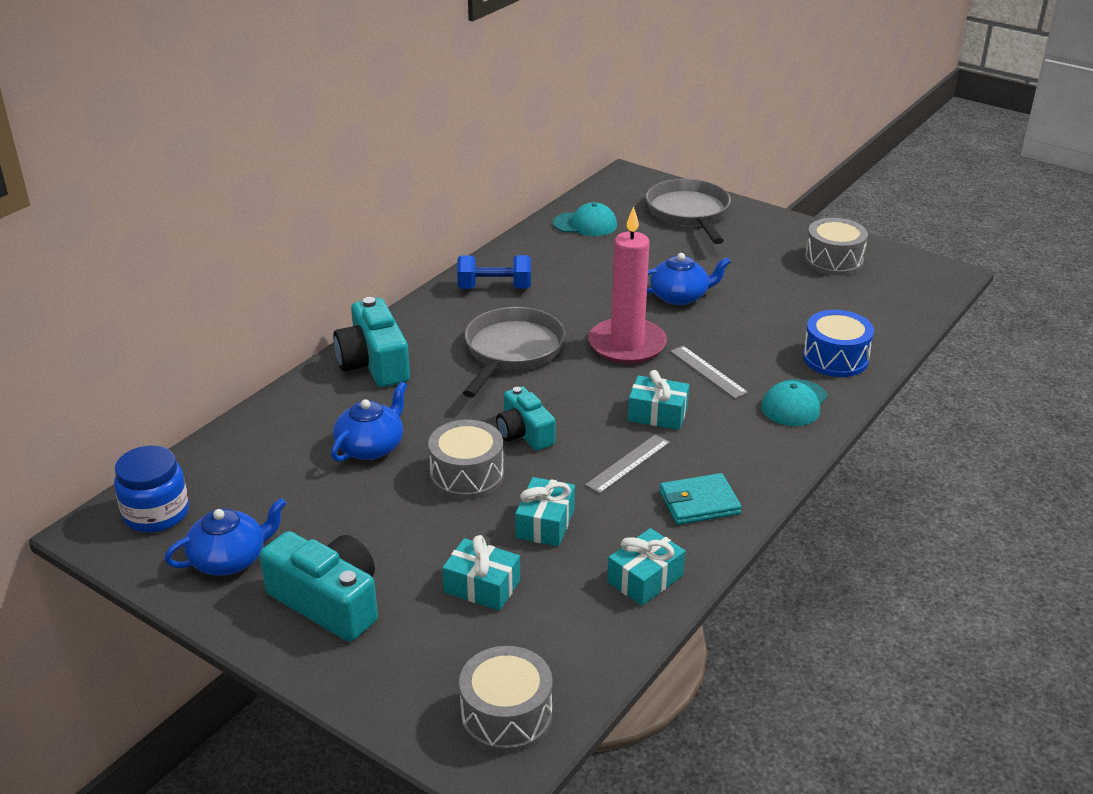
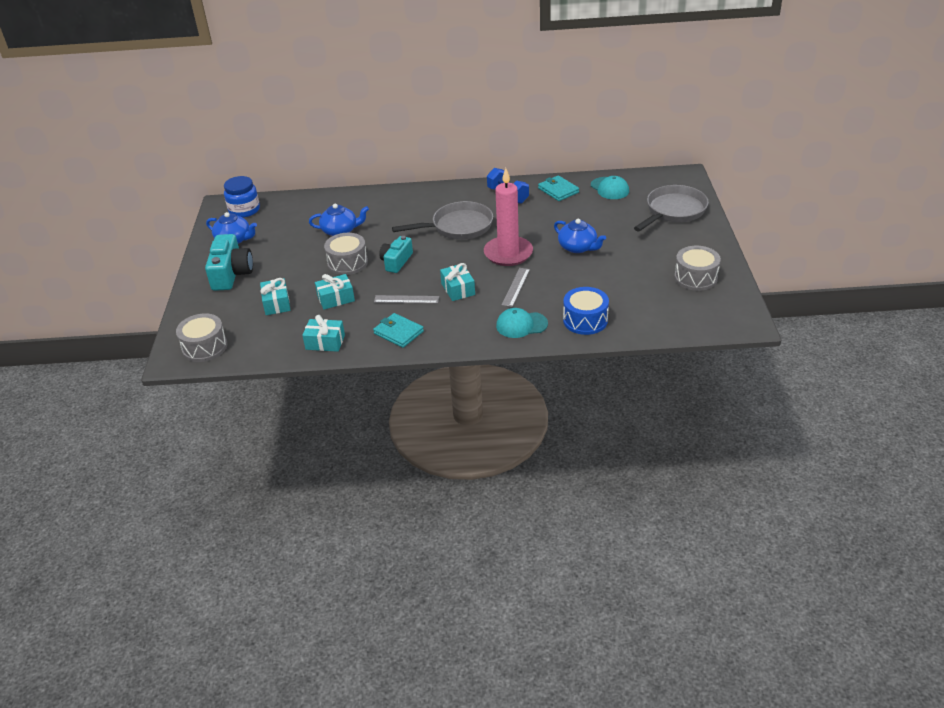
camera: 55 degrees right, 5 degrees up
(374, 363) = (402, 199): turquoise camera -> none
(538, 253) = (558, 190): none -> turquoise wallet

